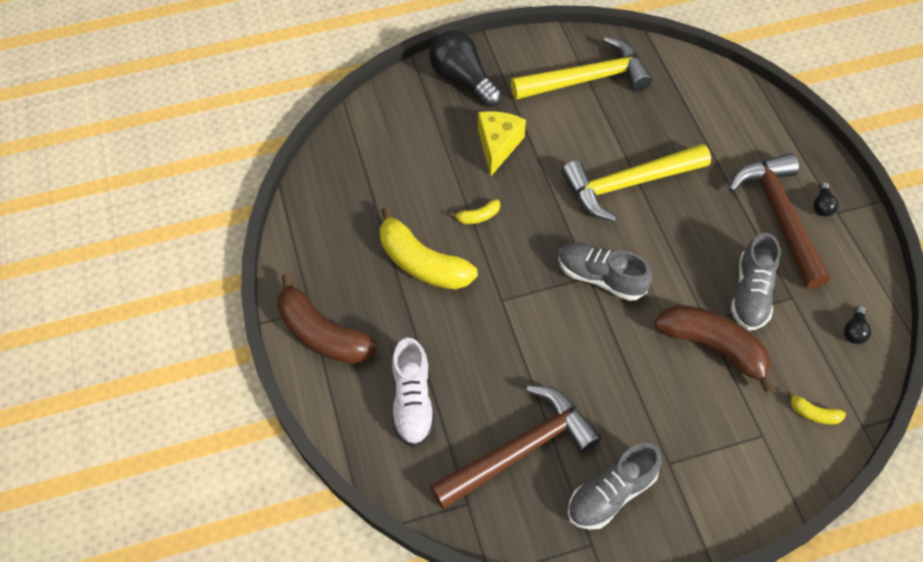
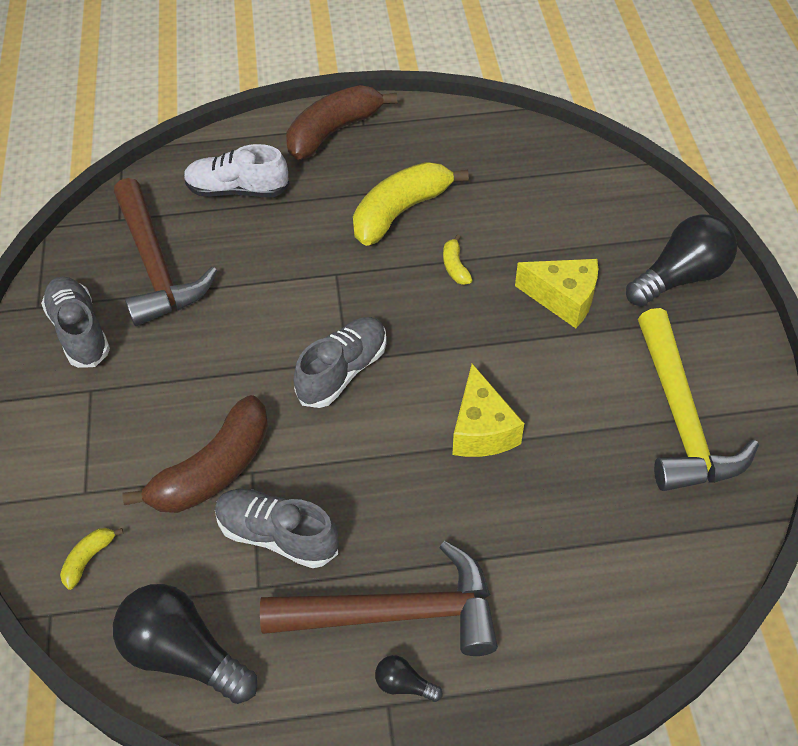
camera: 100 degrees right, 5 degrees down
(628, 184) = (481, 429): yellow hammer -> yellow cheese
(854, 331) = (184, 654): black light bulb -> black light bulb, size x2.28

